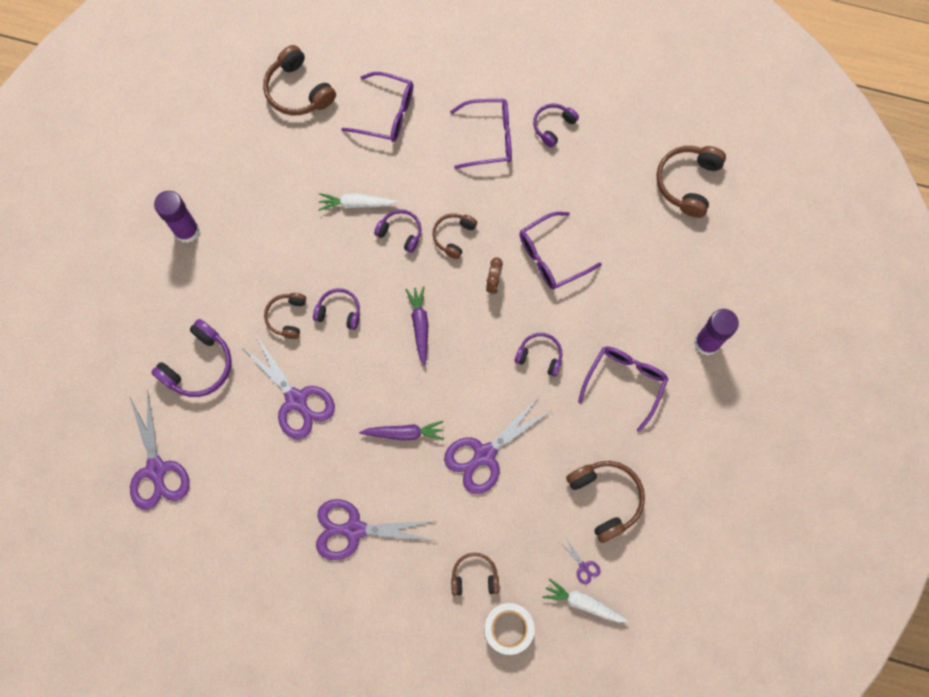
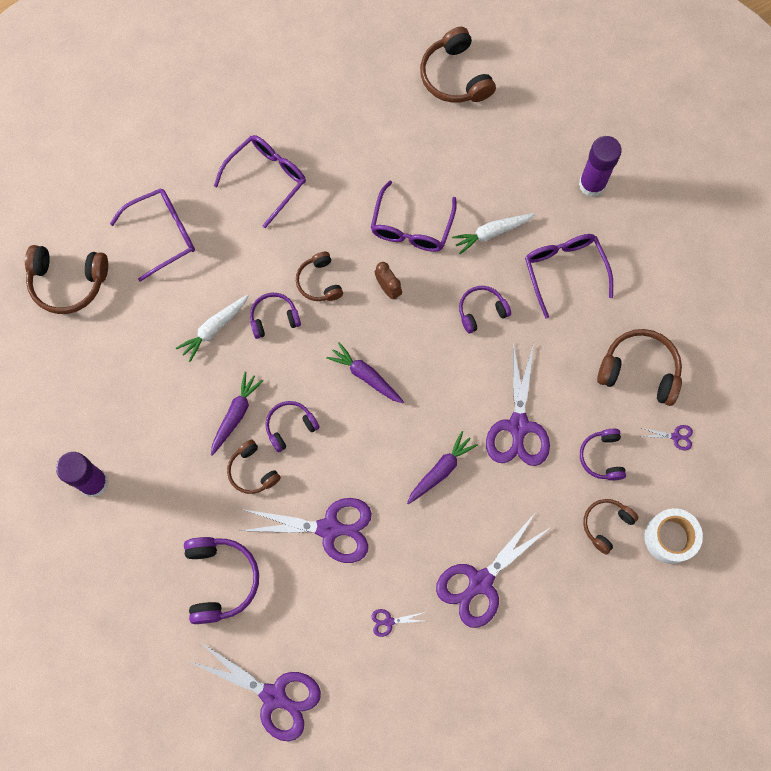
camera: 45 degrees left, 0 degrees up
(271, 495) = (389, 621): none -> purple scissors
(314, 271) = (236, 414): none -> purple carrot
(553, 126) = (308, 125): purple headphones -> purple headphones (602, 457)
(583, 603) = (702, 463): white carrot -> white carrot (491, 233)

